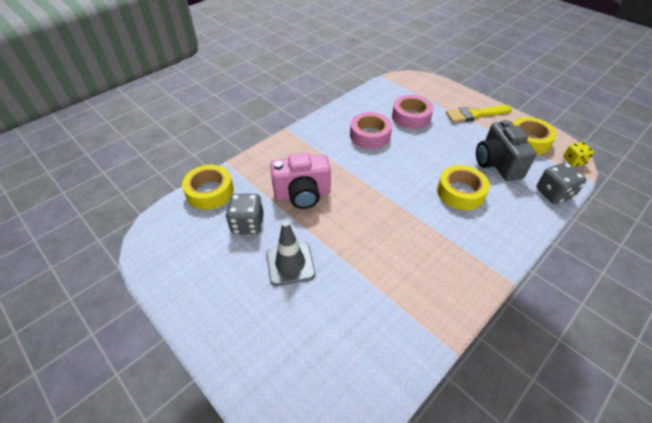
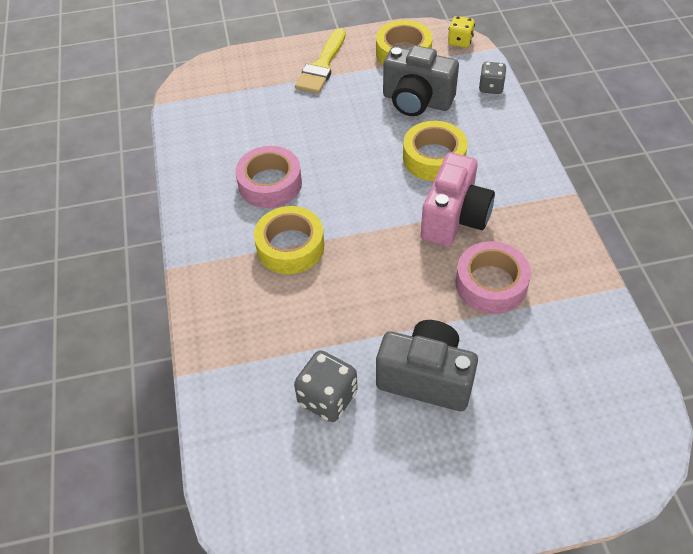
camera: 55 degrees left, 5 degrees up
(210, 192) = (228, 421): yellow tape -> yellow tape (290, 246)
(290, 264) = (426, 378): grey traffic cone -> grey camera
(302, 194) = (320, 311): pink camera -> pink camera (454, 218)
(411, 117) = (272, 124): pink tape -> pink tape (491, 284)
(553, 194) = (491, 87): grey dice -> grey dice, size x0.66

